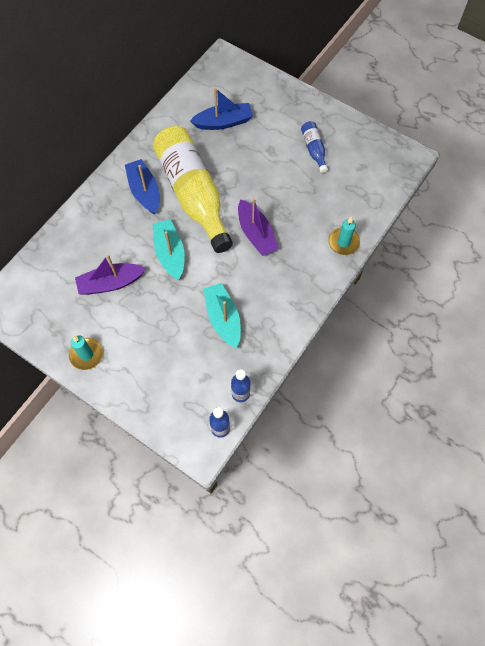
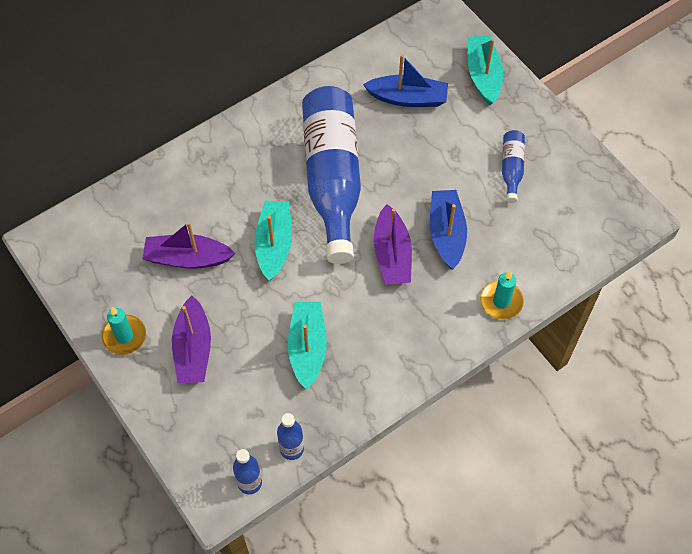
camera: 20 degrees right, 5 degrees down
(141, 347) = (193, 349): none -> purple boat
(144, 191) = (273, 156): blue boat -> blue boat (446, 233)
(193, 194) = (332, 179): yellow bottle -> blue bottle
(269, 91) = (483, 75): none -> turquoise boat

